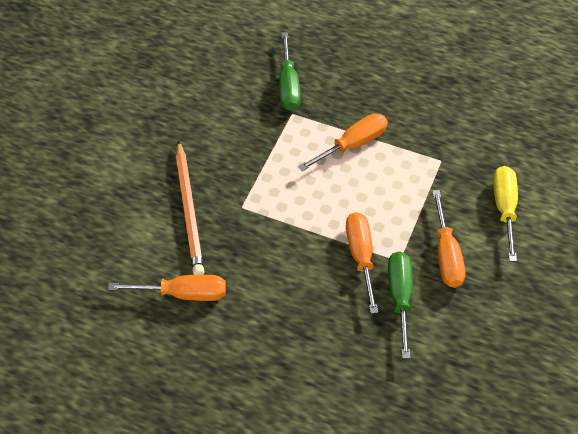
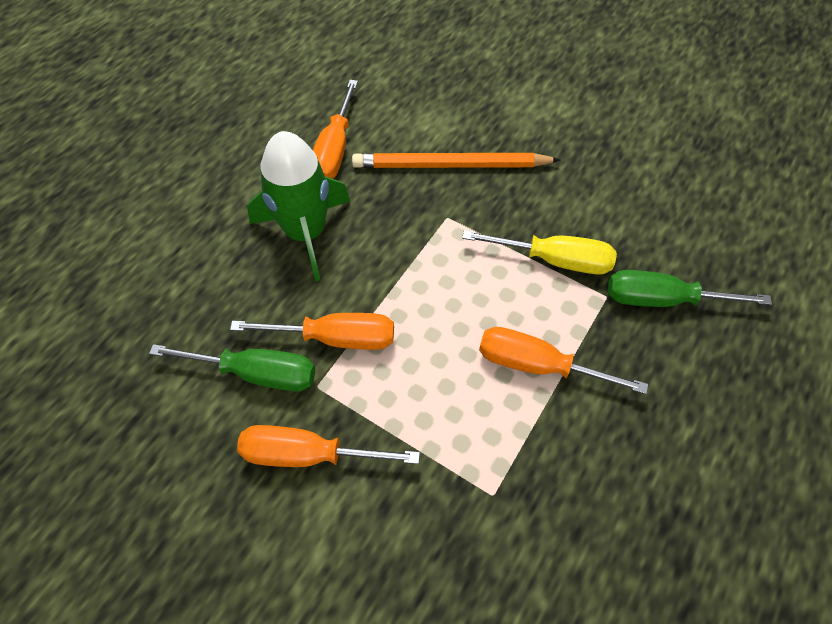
camera: 100 degrees right, 5 degrees up
(274, 295) = (305, 233): none -> green rocket
(352, 145) = (538, 366): orange screwdriver -> orange screwdriver turned 135 degrees clockwise
(504, 209) = (372, 577): yellow screwdriver -> yellow screwdriver (554, 260)

